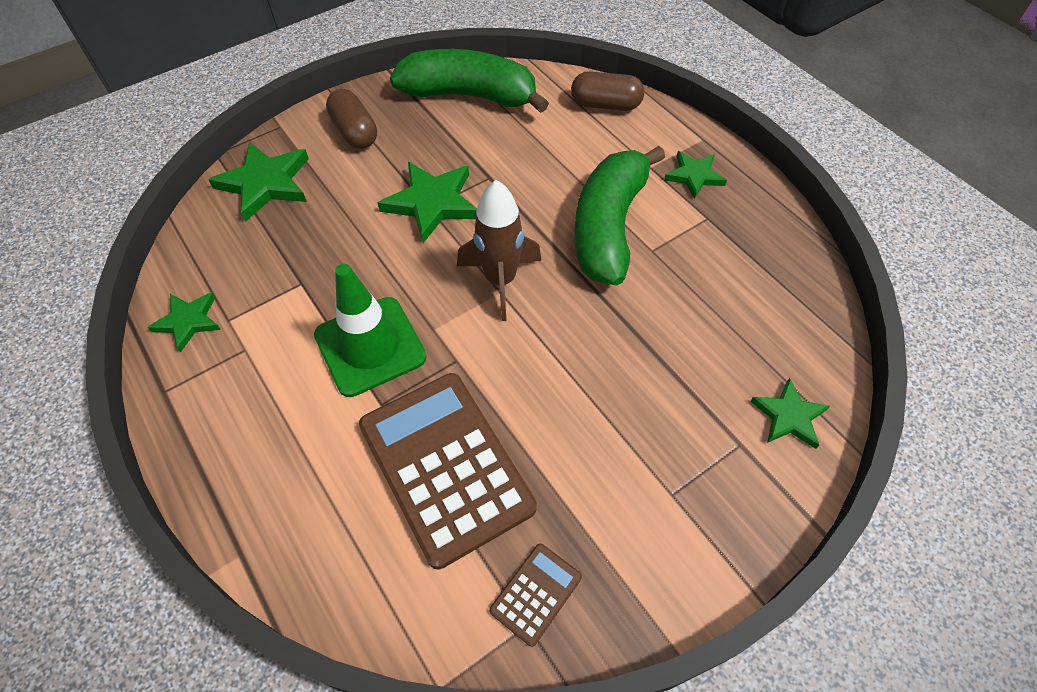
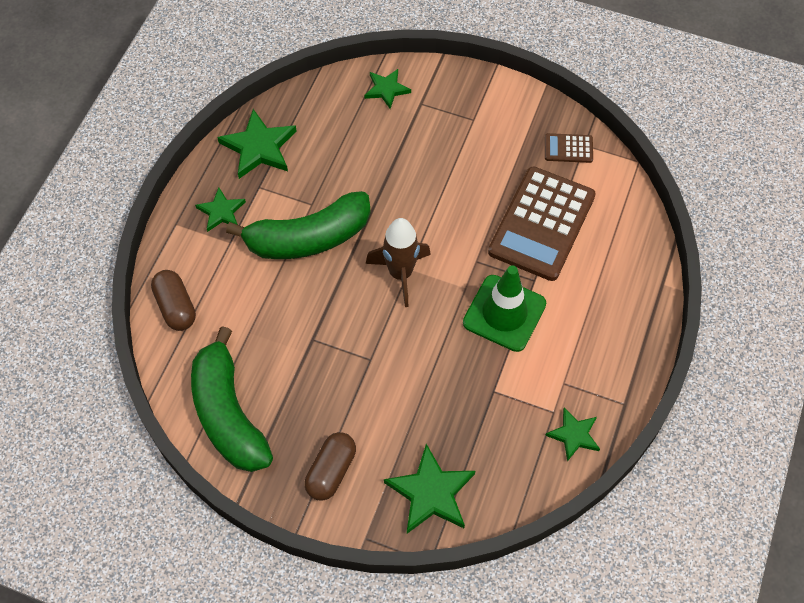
camera: 125 degrees left, 5 degrees up
(432, 203) = (365, 359): green star -> green star (259, 147)

